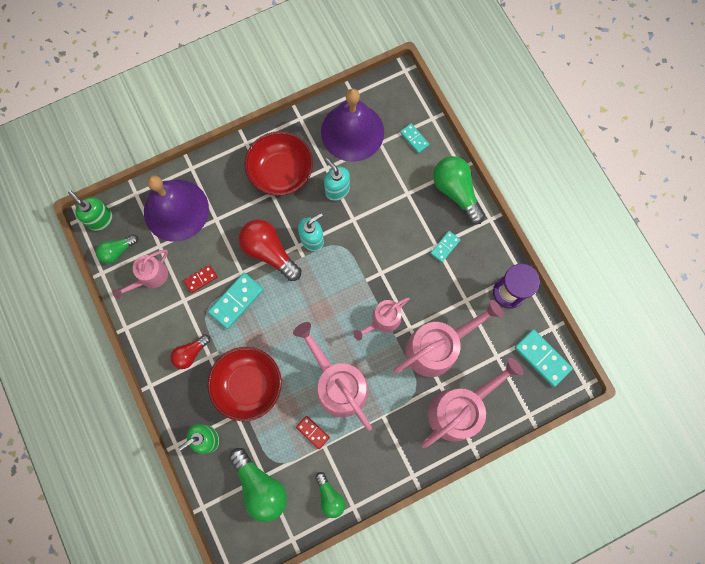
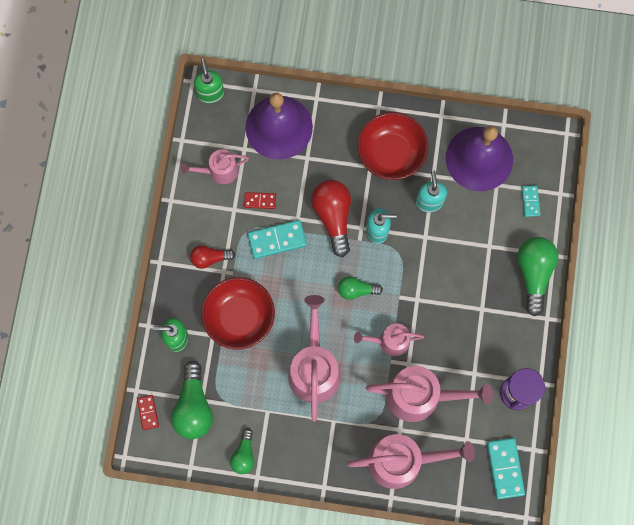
camera: 35 degrees right, 0 degrees up
(117, 251) = (207, 130): green light bulb -> green light bulb (356, 290)
(312, 432) = (266, 393): red domino -> red domino (148, 412)
(445, 247) = (489, 315): turquoise domino -> none

